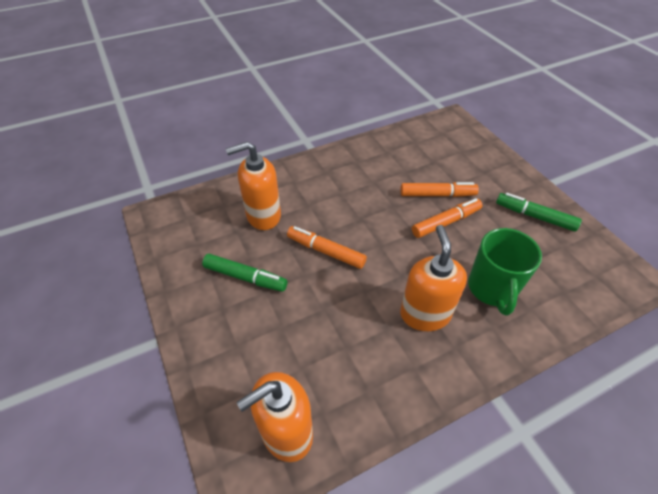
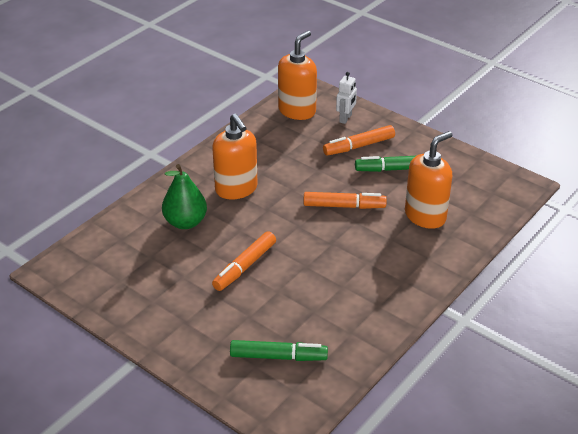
camera: 155 degrees right, 10 degrees down
(234, 384) = (345, 118): none -> white robot
(437, 195) = (265, 294): orange marker -> orange marker (358, 146)
(492, 289) = (185, 222): green mug -> green pear
(534, 216) = (151, 303): green marker -> green marker (278, 357)

